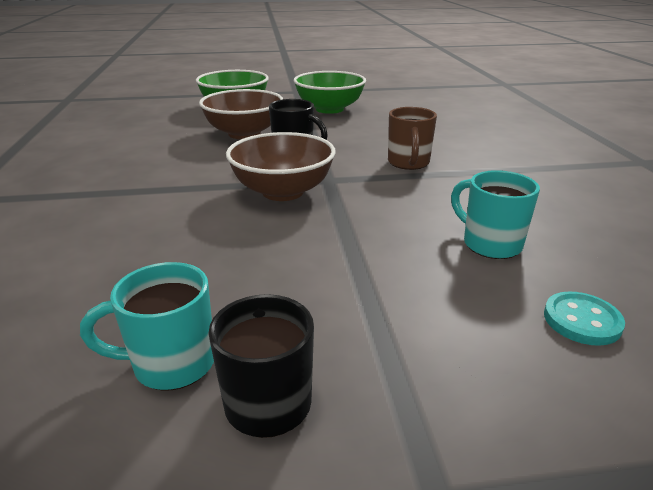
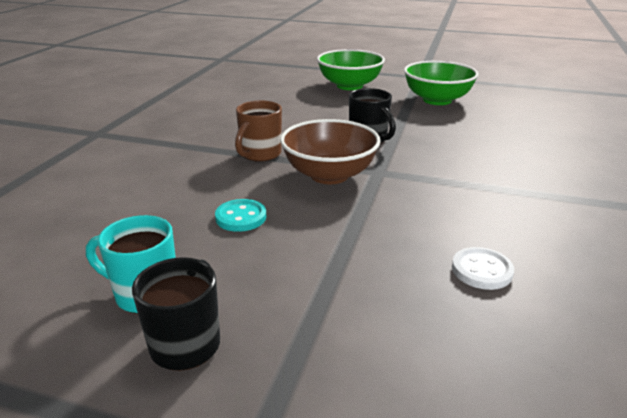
camera: 25 degrees right, 0 degrees up
(244, 133) = (338, 113): brown bowl -> none
(408, 163) = (470, 171): brown mug -> brown mug (260, 154)
(489, 244) = (481, 270): turquoise mug -> white button
(582, 320) = (509, 370): turquoise button -> turquoise button (241, 217)

